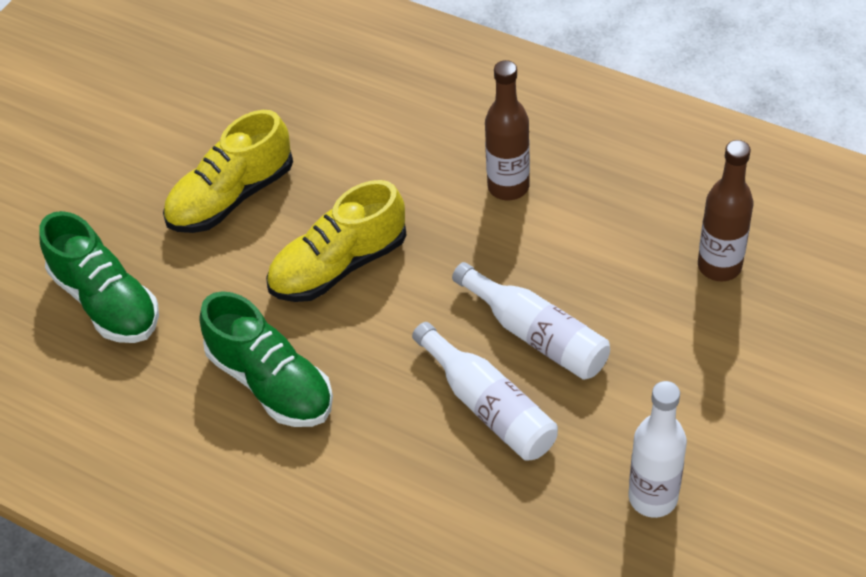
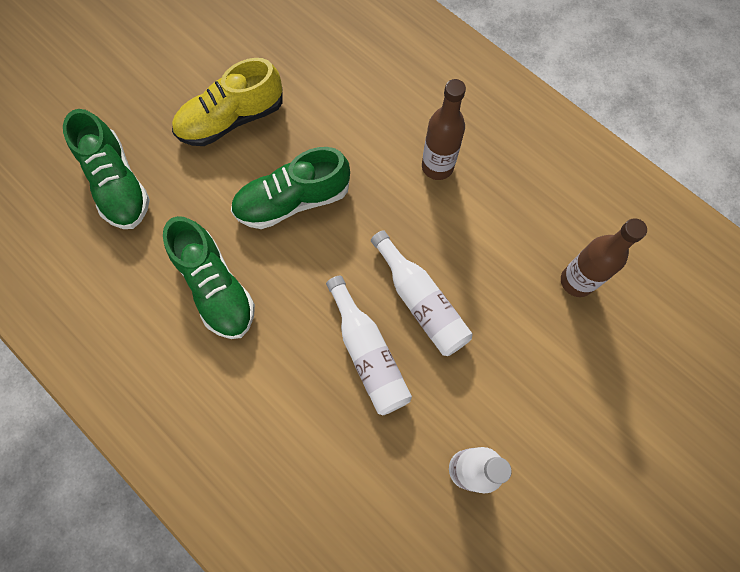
camera: 10 degrees right, 20 degrees up
(339, 266) = (293, 201): yellow shoe -> green shoe

